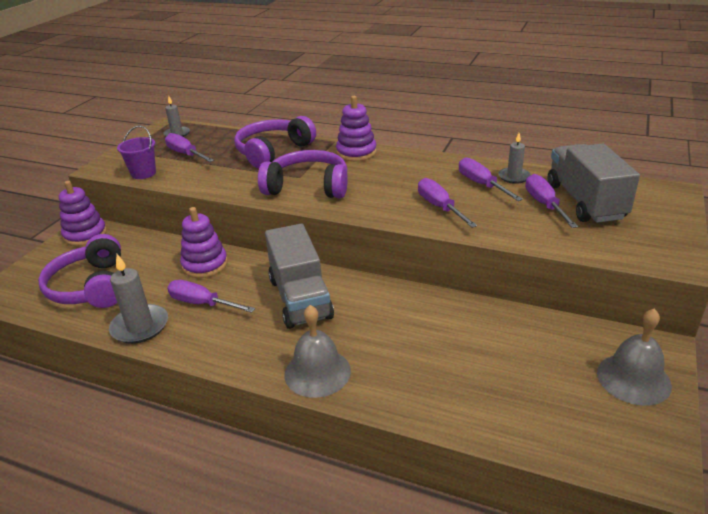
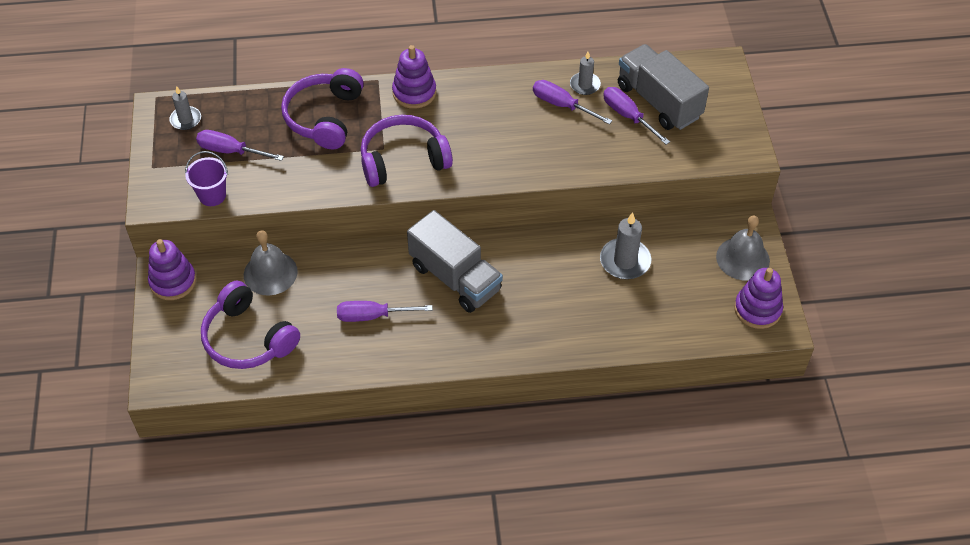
camera: 30 degrees left, 20 degrees up
(140, 326) = (338, 359): grey candle -> grey candle (625, 261)
(205, 265) = (337, 273): purple stacking toy -> purple stacking toy (757, 309)
(317, 372) = (520, 342): grey bell -> grey bell (270, 273)
(439, 207) = (542, 148): purple screwdriver -> none

